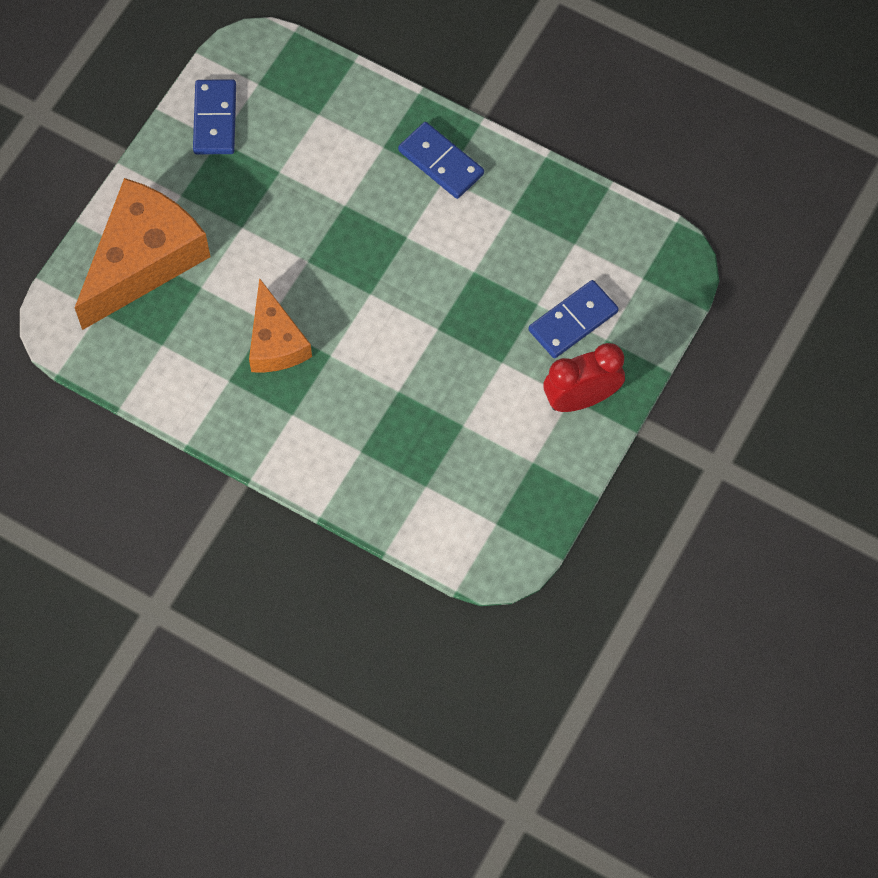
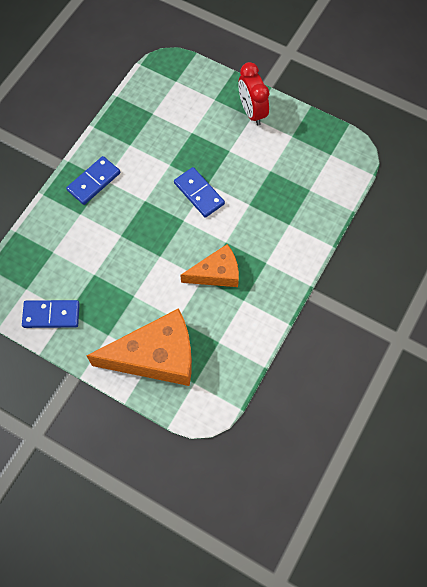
camera: 90 degrees left, 0 degrees up
(143, 260) = (156, 356): orange cheese -> orange cheese turned 135 degrees clockwise
(573, 321) = (203, 115): blue domino -> blue domino (199, 193)

